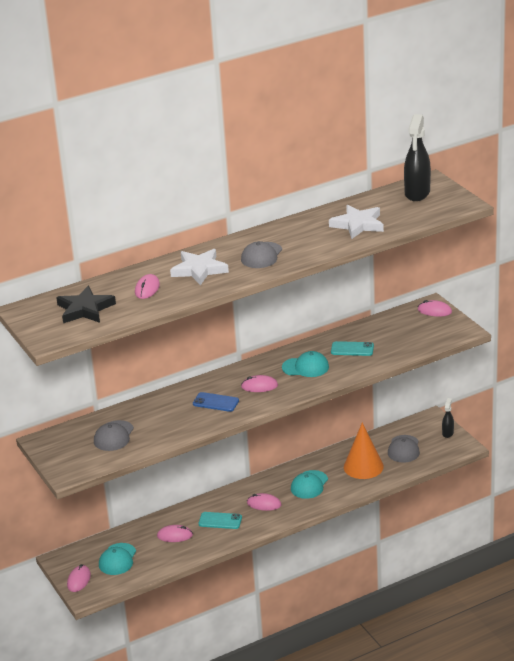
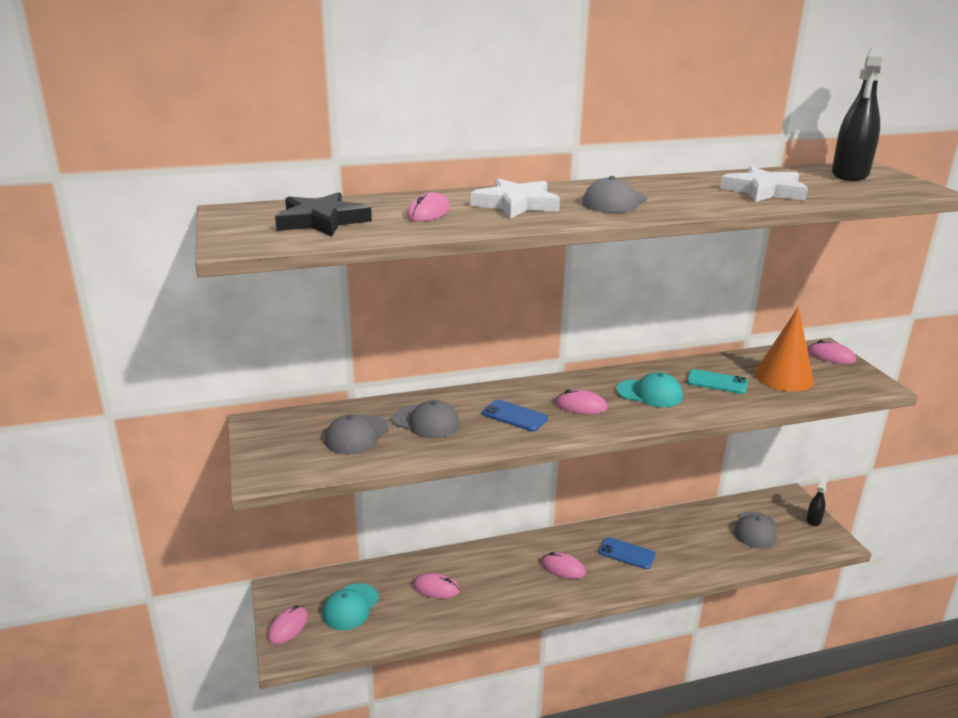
camera: 10 degrees right, 5 degrees down
(157, 418) = (426, 422): none -> grey cap
(220, 521) = (500, 580): turquoise phone -> none
(309, 485) = (626, 553): turquoise cap -> blue phone
(363, 466) = (700, 543): orange cone -> orange cone (783, 377)

